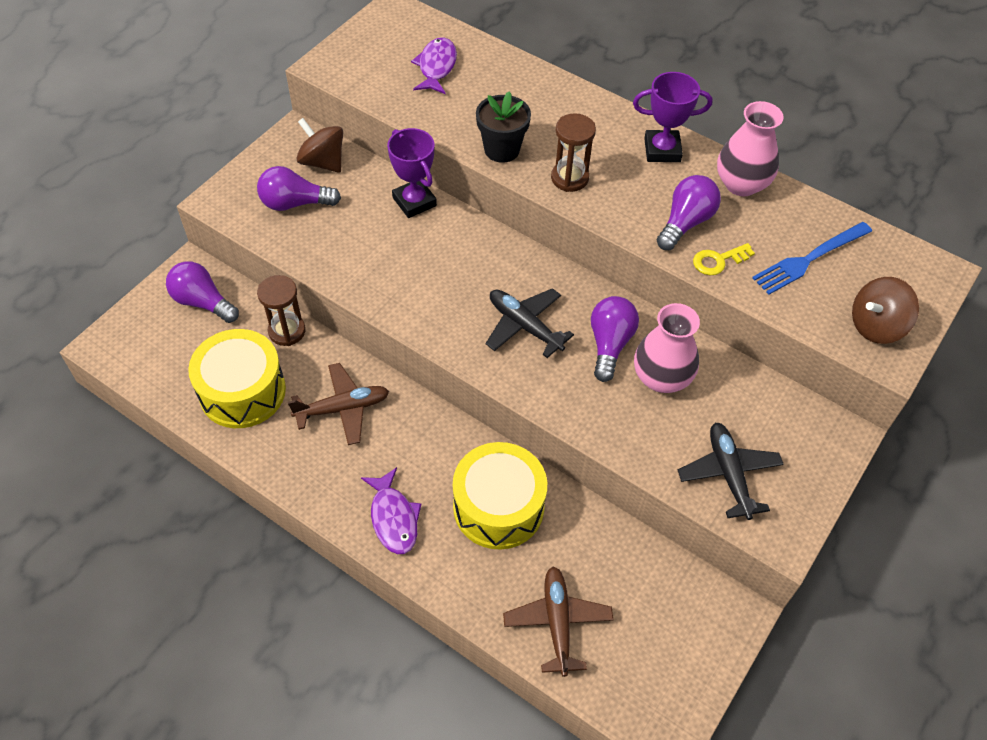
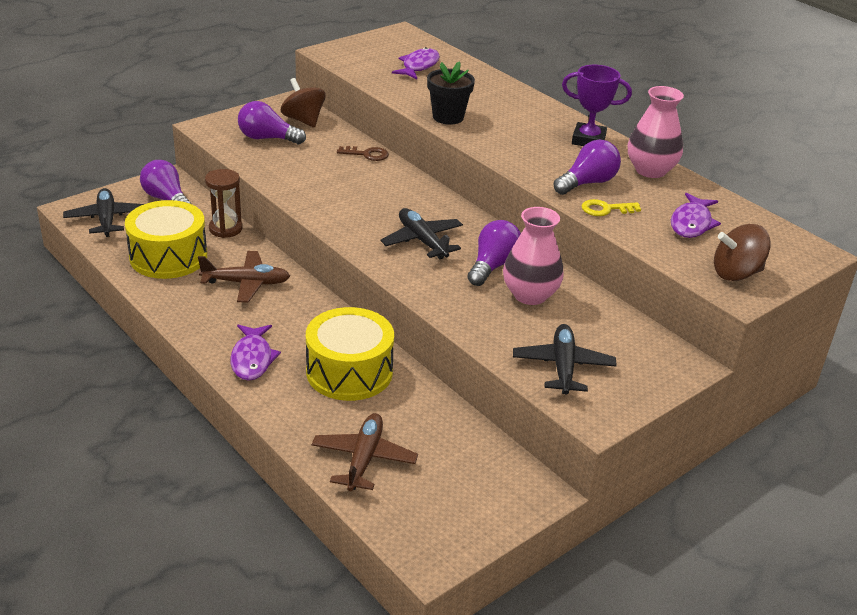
camera: 15 degrees right, 20 degrees down
(149, 351) = (107, 219): none -> black plane
(414, 202) = (367, 154): purple trophy -> brown key
(569, 178) = (497, 142): brown hourglass -> none
(809, 259) = (691, 223): blue fork -> purple fish

